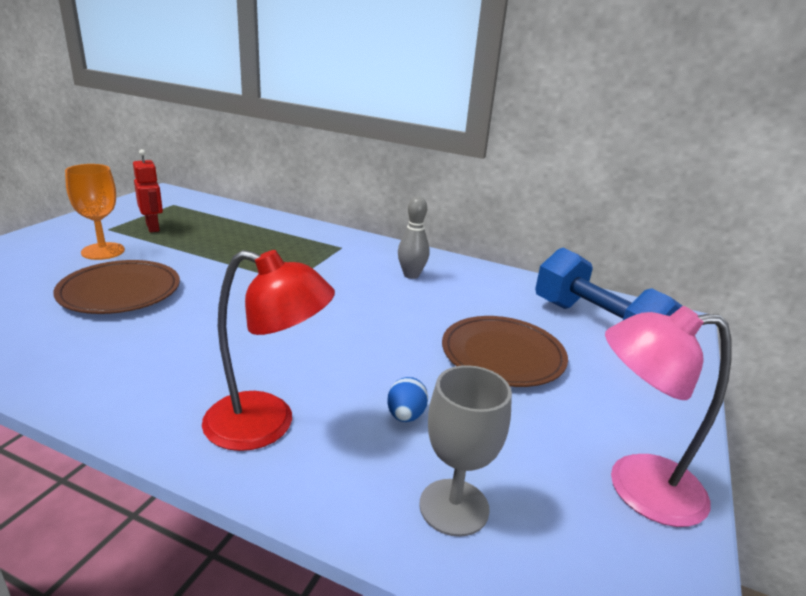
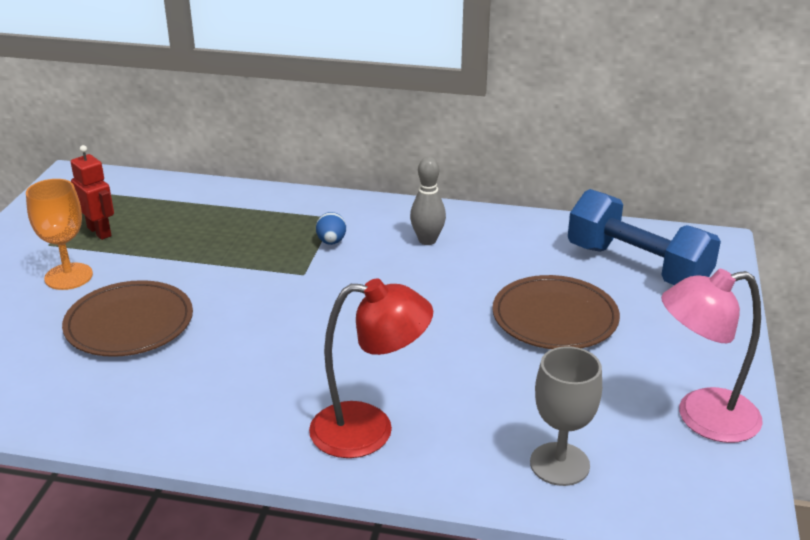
camera: 10 degrees left, 5 degrees up
(405, 416) = (488, 396): blue egg -> blue egg (331, 242)

